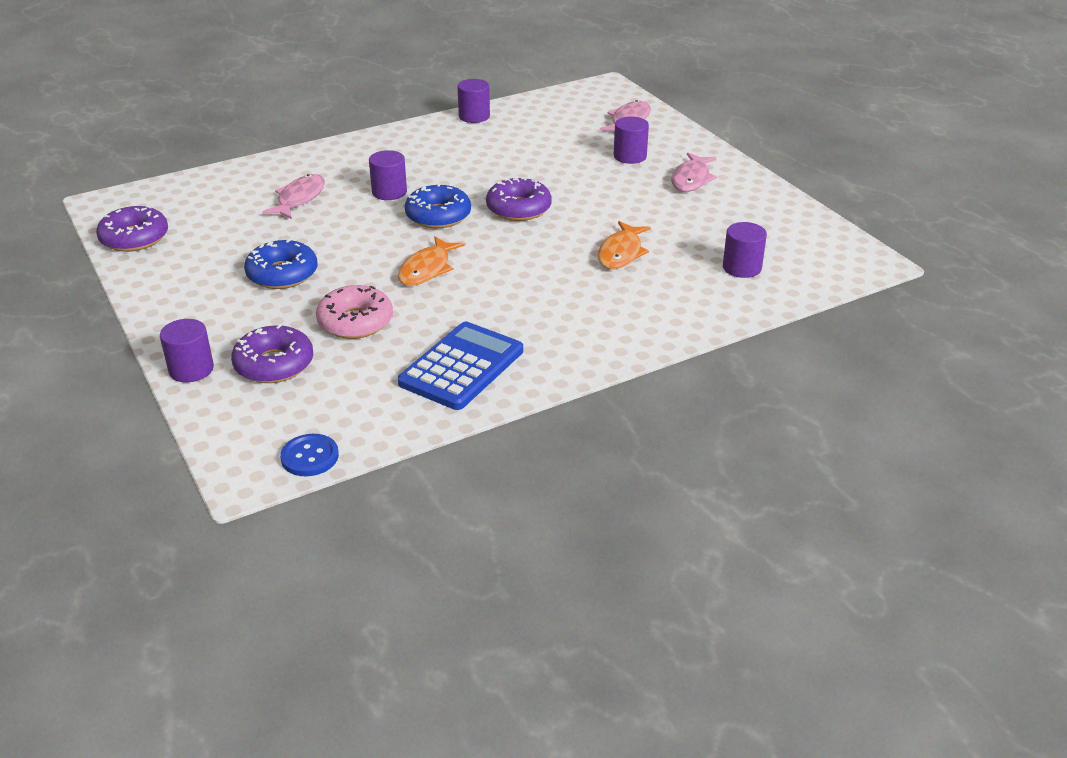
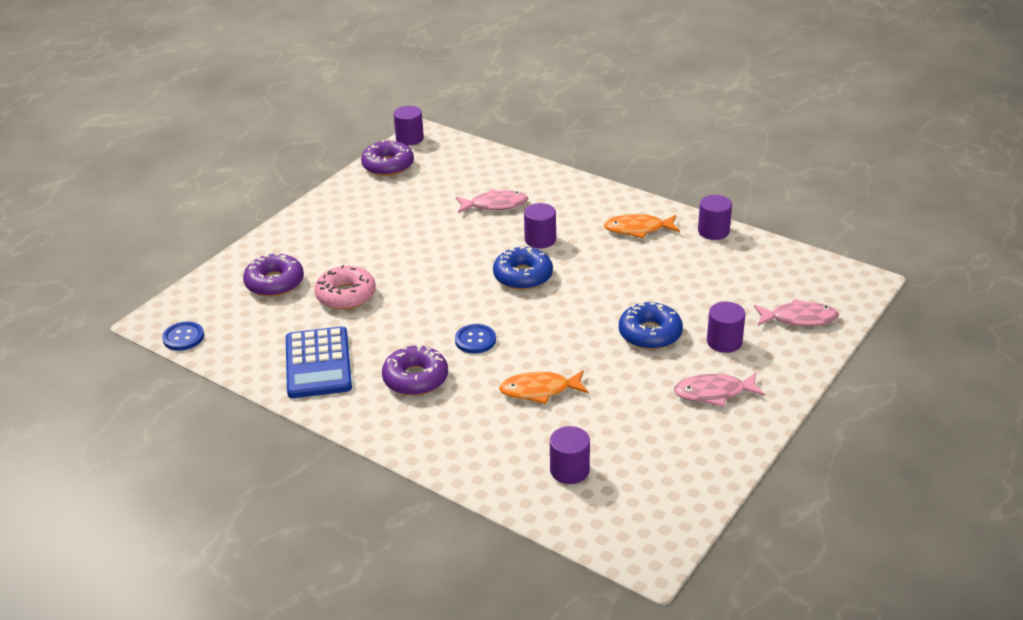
camera: 65 degrees right, 0 degrees up
(191, 369) = (251, 254): purple cylinder -> purple cylinder (409, 138)
(282, 274) = (385, 241): blue donut -> blue donut (650, 334)
(427, 269) = (438, 300): orange fish -> orange fish (638, 229)
(461, 367) = (318, 363): blue calculator -> blue calculator turned 75 degrees clockwise
(514, 265) = (475, 340): none -> blue button
(518, 208) = (569, 311): purple donut -> purple donut (415, 378)

